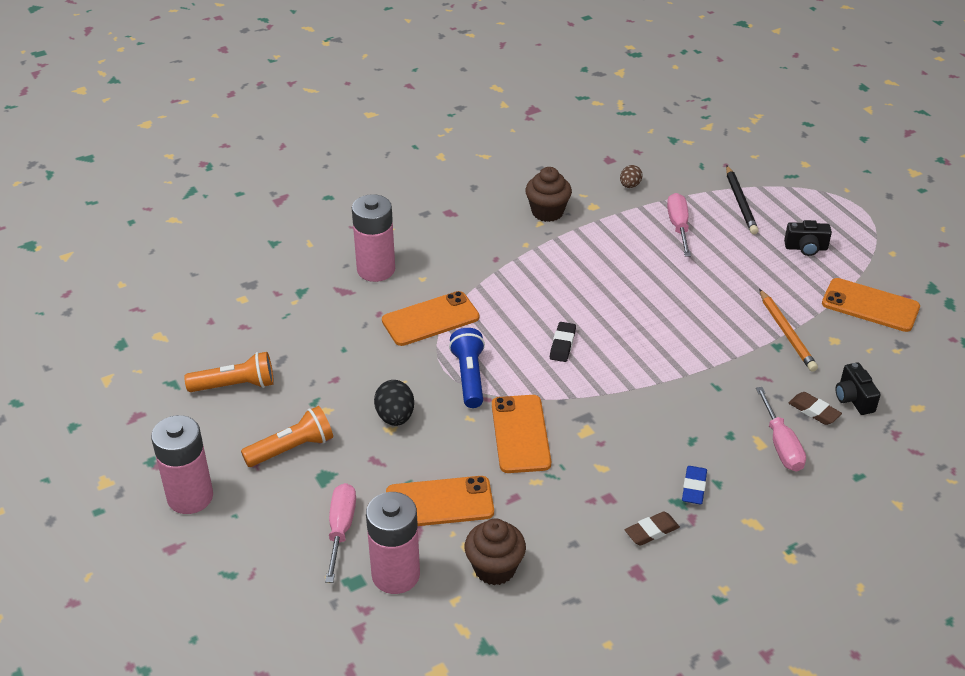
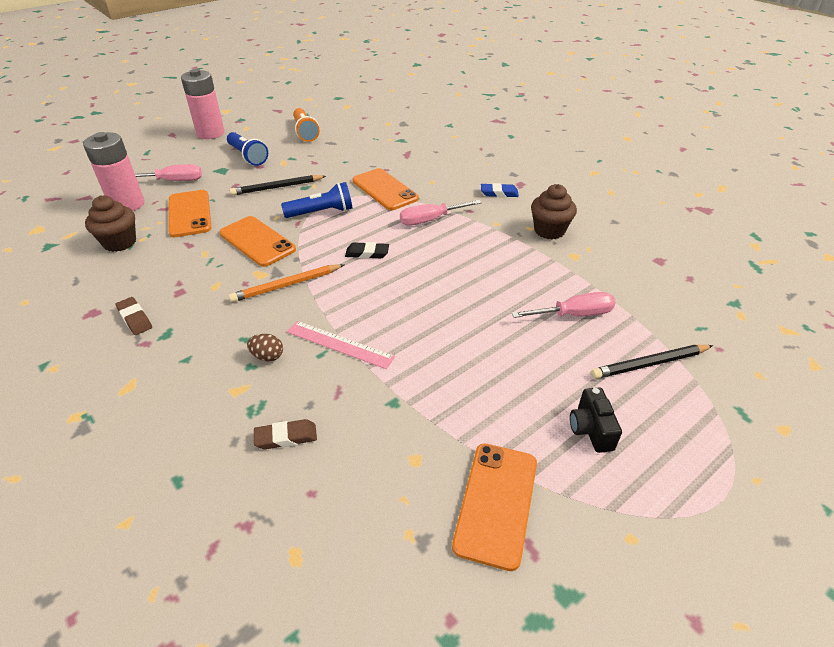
camera: 80 degrees right, 0 degrees up
(292, 448) = (248, 156): orange flashlight -> blue flashlight
(376, 269) = (435, 162): pink battery -> none
(395, 417) = (277, 187): black egg -> black pencil
(520, 434) = (257, 241): orange phone -> orange phone turned 60 degrees clockwise
(630, 185) = (624, 276): brown egg -> brown egg (267, 356)
(694, 488) = (182, 343): blue eraser -> blue eraser (499, 193)
(705, 374) = (339, 344): none -> pink ruler
(781, 444) = (234, 407): pink screwdriver -> pink screwdriver (431, 220)
(787, 333) = (418, 411): orange pencil -> orange pencil (286, 285)
(814, 411) = (286, 437): brown eraser -> brown eraser turned 45 degrees clockwise
(853, 399) = (308, 478): black camera -> none

